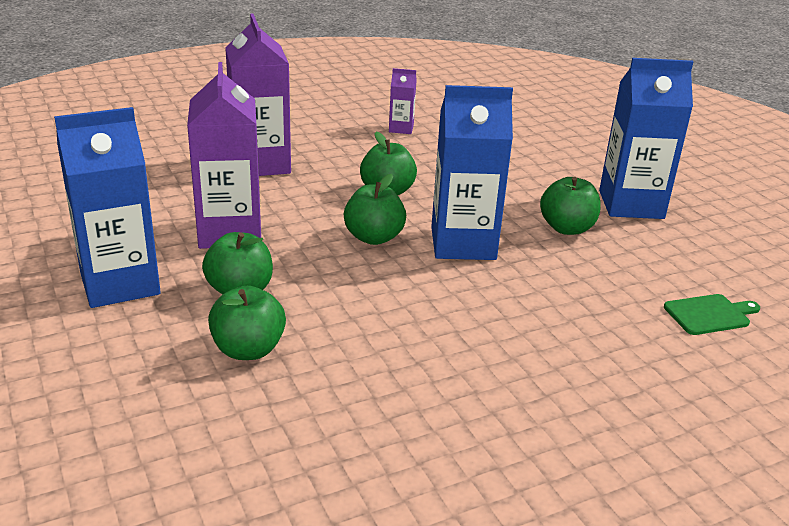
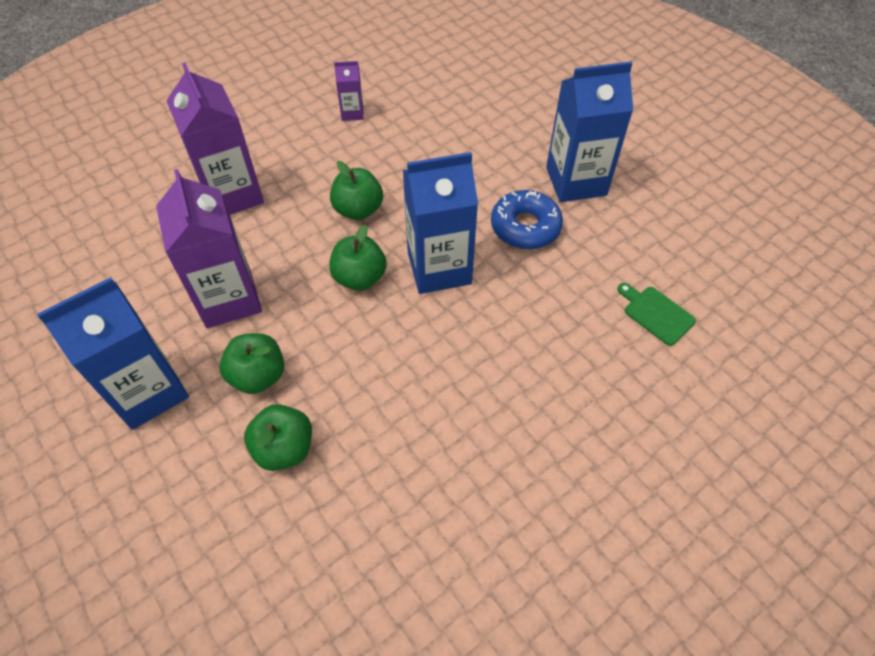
camera: 10 degrees left, 25 degrees up
(567, 228) = (525, 227): green apple -> blue donut
(709, 314) = (656, 313): green cutting board -> green cutting board turned 105 degrees counterclockwise

